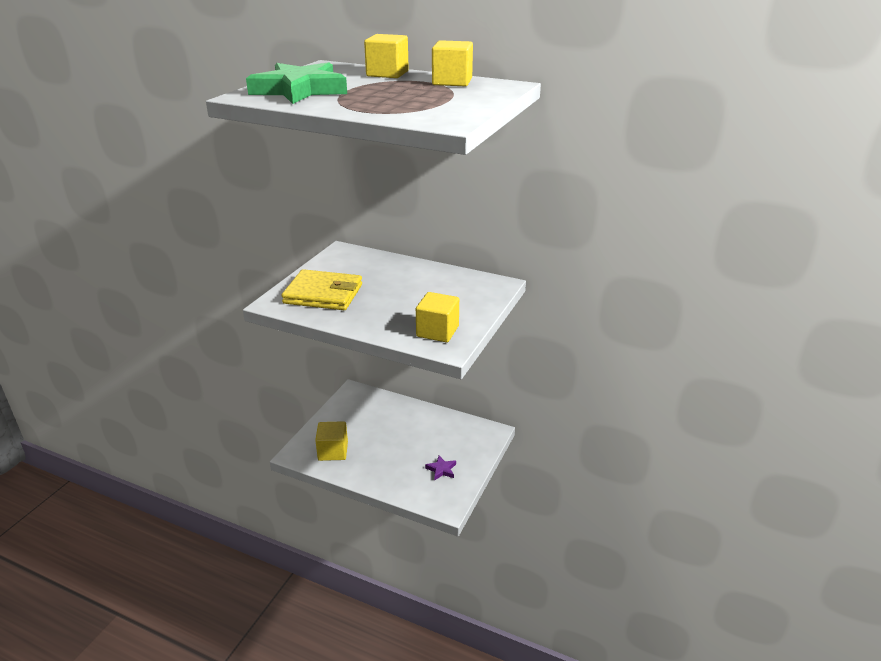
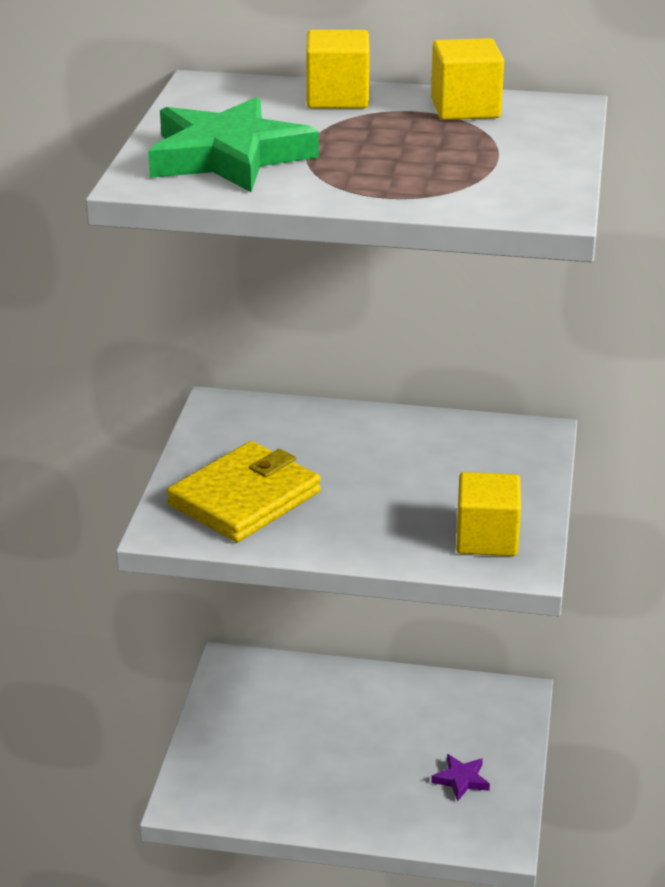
camera: 15 degrees left, 0 degrees up
(323, 294) = (244, 498): yellow wallet -> yellow wallet turned 45 degrees counterclockwise
(333, 451) = (250, 783): yellow cube -> none

